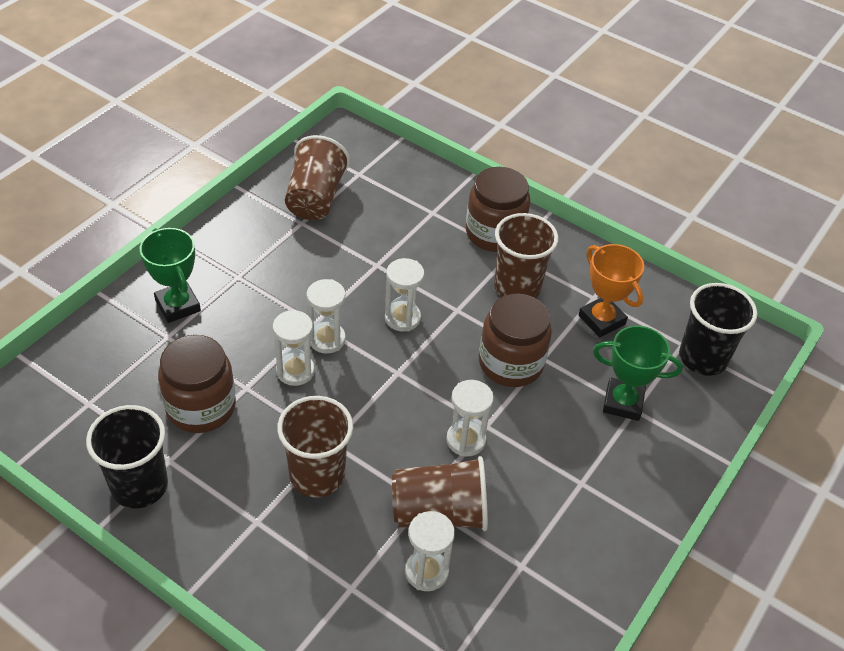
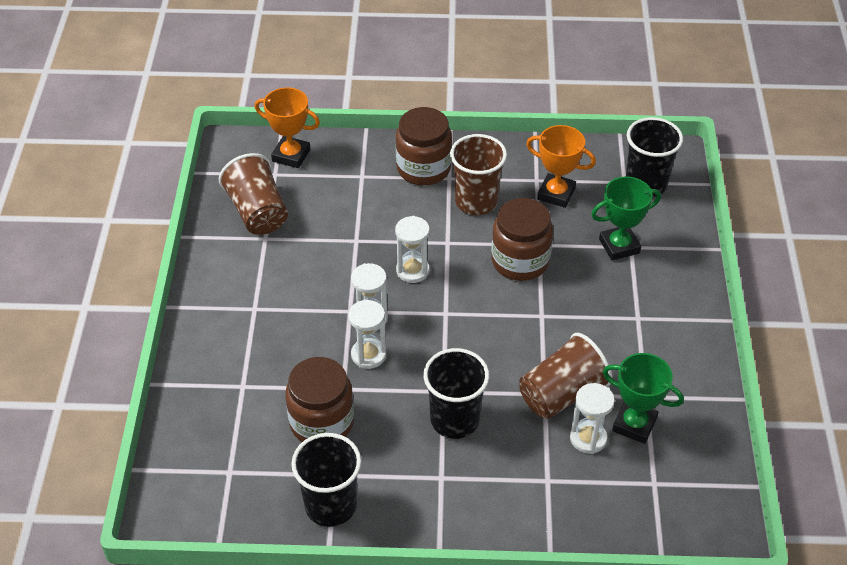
camera: 30 degrees left, 0 degrees up
(178, 305) = (227, 357): green trophy -> green trophy (634, 424)
(317, 475) = (454, 420): brown cup -> black cup
(387, 165) = (291, 155): none -> orange trophy
(466, 440) = (536, 334): white hourglass -> none

